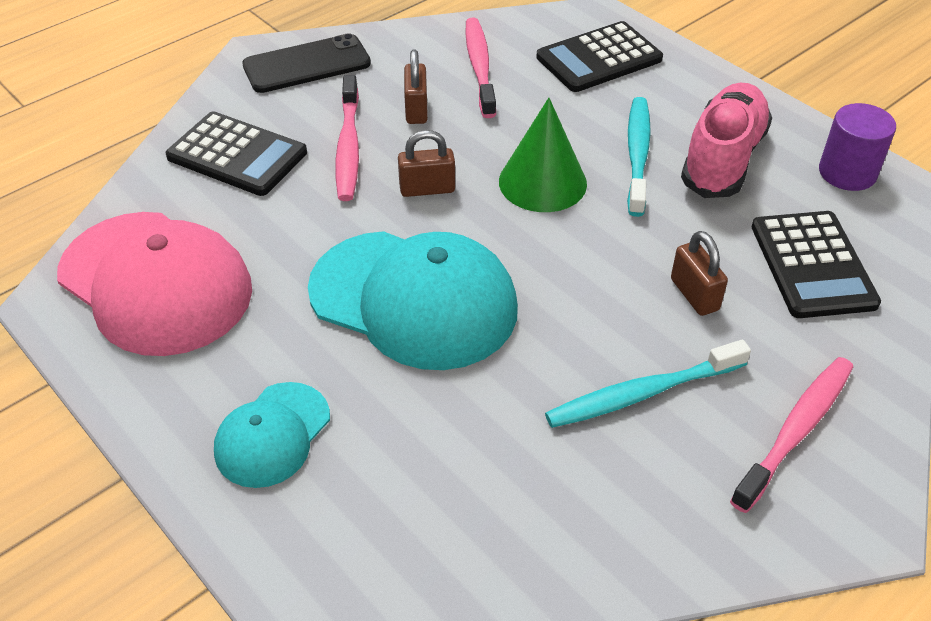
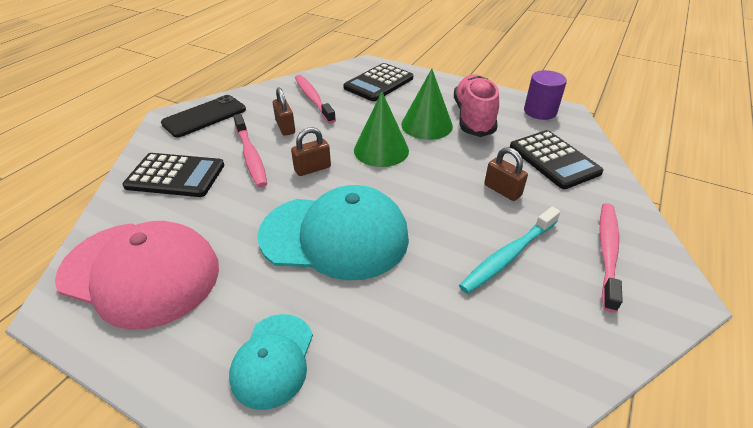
camera: 20 degrees left, 5 degrees down
(637, 155) = (427, 125): turquoise toothbrush -> green cone

